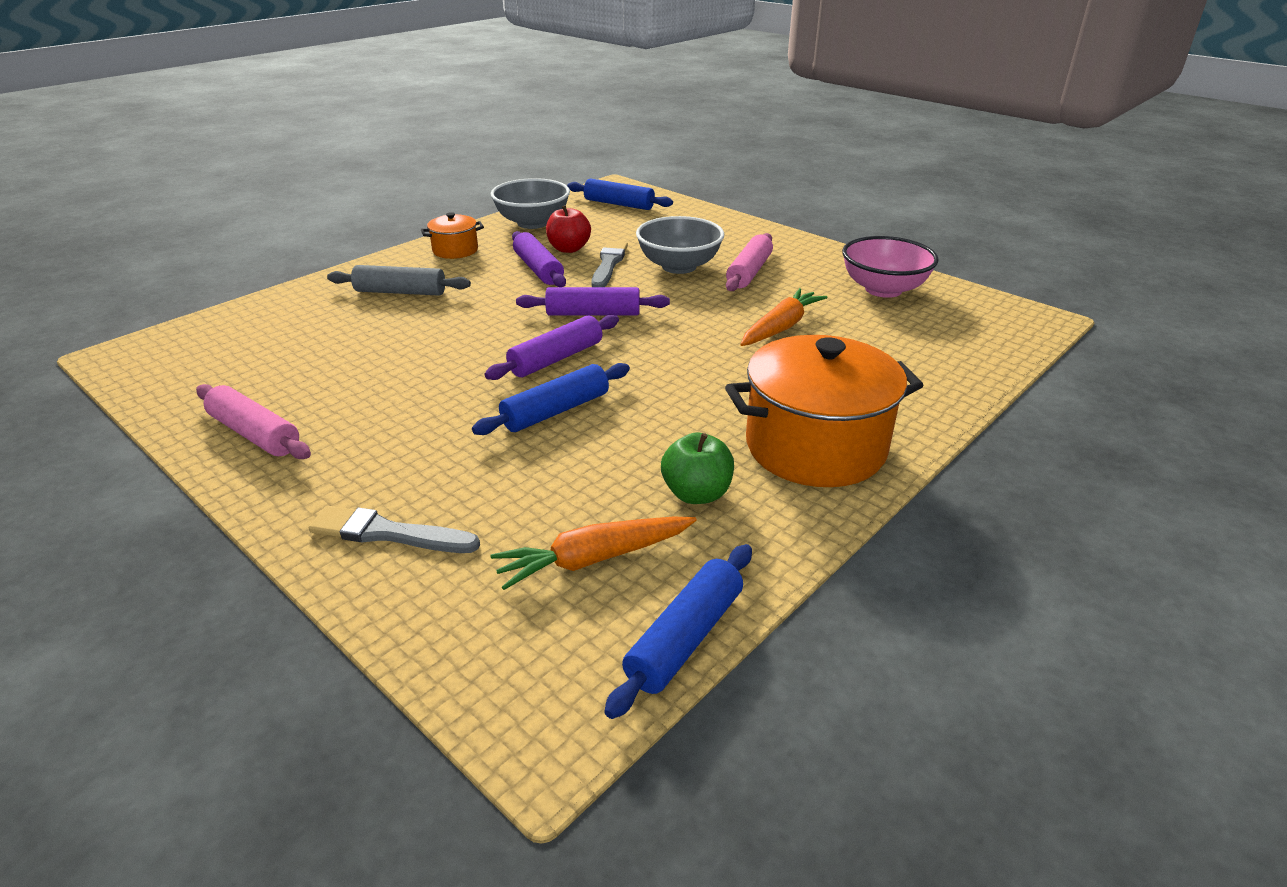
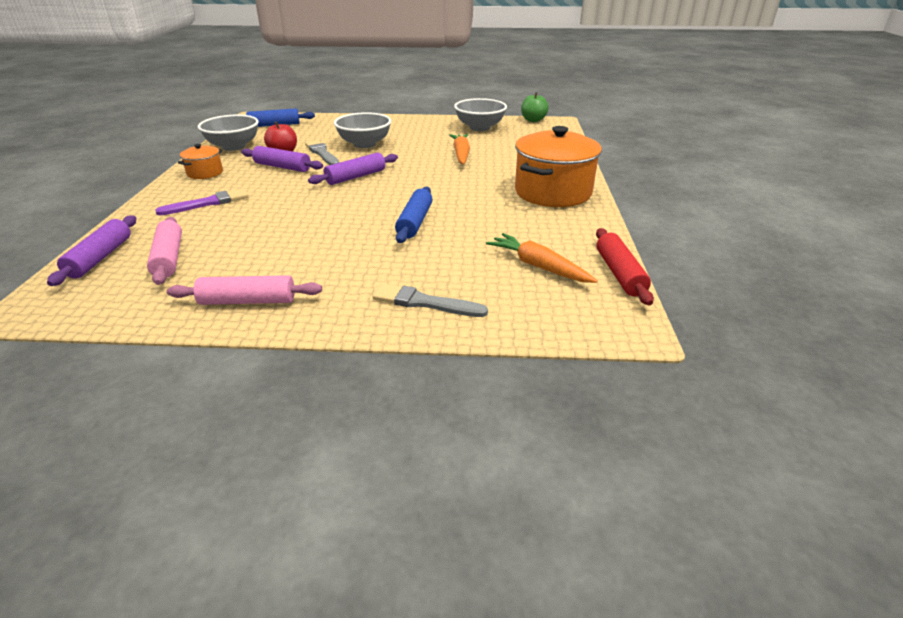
camera: 40 degrees left, 0 degrees up
(389, 533) = (425, 303): grey brush -> grey brush turned 45 degrees clockwise
(400, 292) = (207, 203): grey rolling pin -> purple brush
(556, 358) = (372, 202): purple rolling pin -> purple rolling pin (100, 258)
(594, 559) = (538, 266): orange carrot -> orange carrot turned 105 degrees clockwise
(685, 638) = (619, 273): blue rolling pin -> red rolling pin
(696, 494) = (537, 226): green apple -> green apple (533, 120)
(749, 272) = (406, 137): pink rolling pin -> pink rolling pin (169, 258)
(883, 289) = (479, 127): pink bowl -> grey bowl

